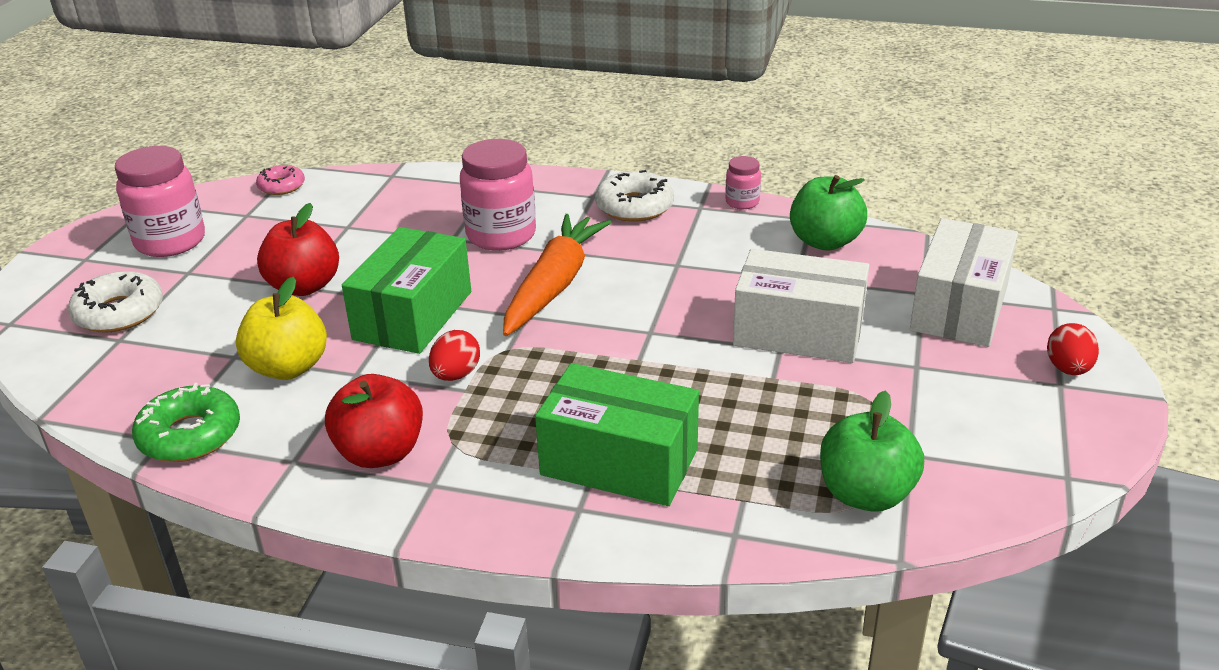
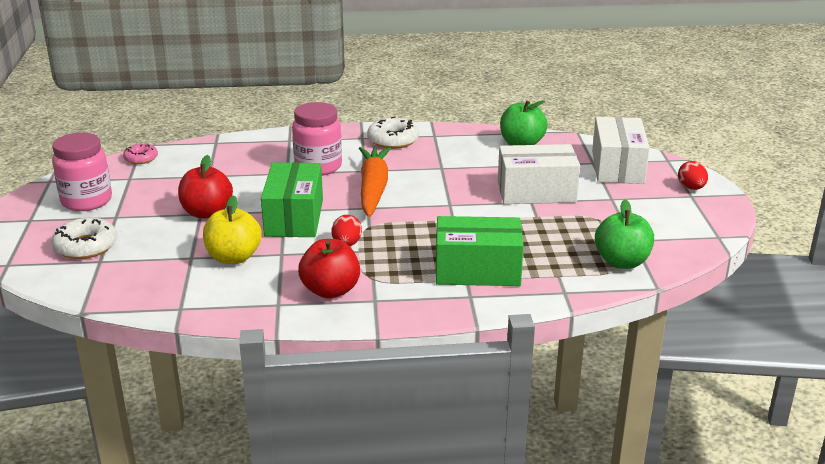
camera: 20 degrees left, 5 degrees down
(190, 435) = (197, 303): green donut -> none
(742, 202) = (458, 129): pink jar -> none

